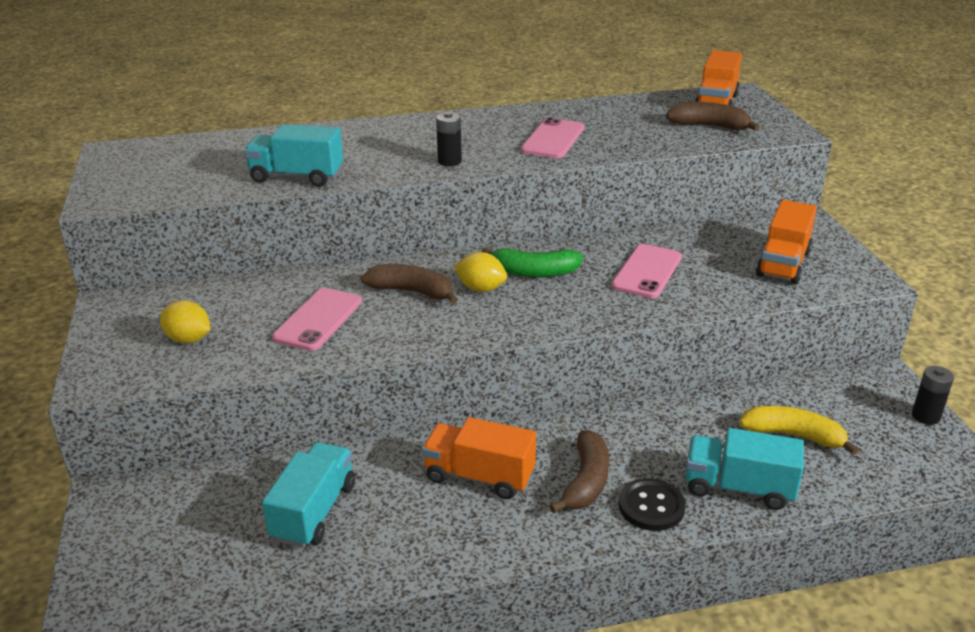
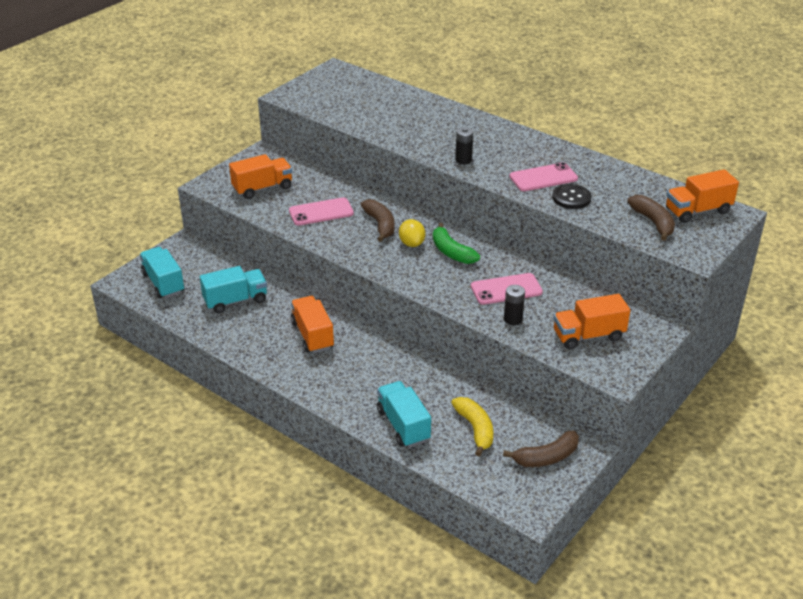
camera: 50 degrees right, 5 degrees up
(188, 339) = (262, 188): yellow lemon -> orange truck
(297, 177) = (381, 128): turquoise truck -> turquoise truck (163, 283)
(586, 481) = (348, 371): brown banana -> brown banana (546, 457)
(651, 506) = (353, 401): black button -> black button (571, 198)
(925, 416) = (563, 477): black battery -> black battery (513, 319)

